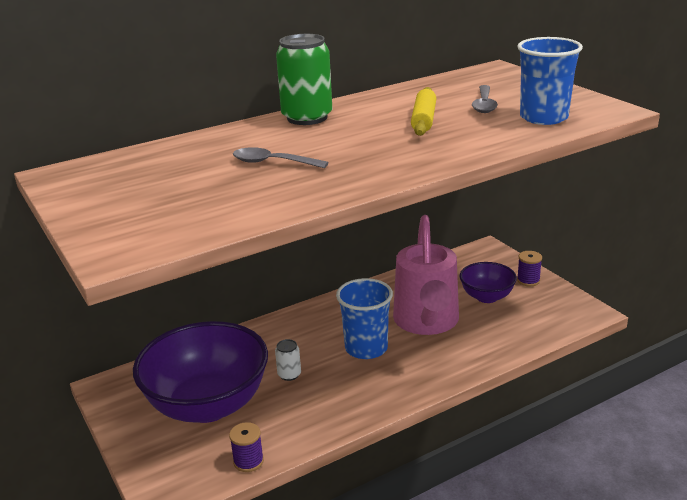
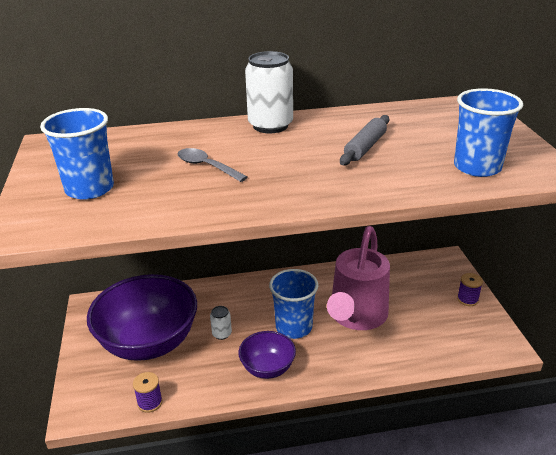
camera: 20 degrees right, 5 degrees up
(157, 204) = (89, 189): none -> blue cup
(307, 118) = (270, 125): green can -> white can
(423, 119) = (365, 147): yellow rolling pin -> grey rolling pin
(484, 104) = (432, 141): grey spoon -> none
(487, 297) = (421, 306): purple bowl -> purple bowl (267, 368)

